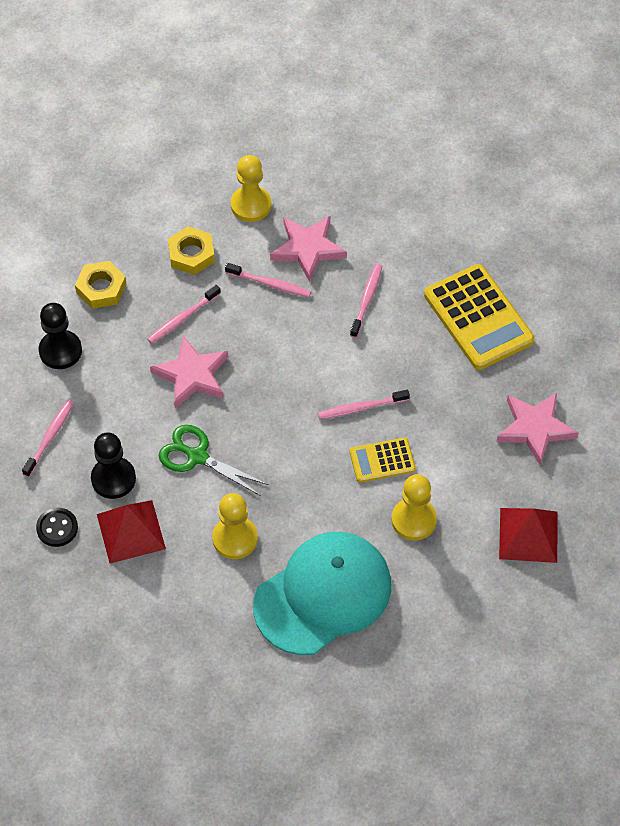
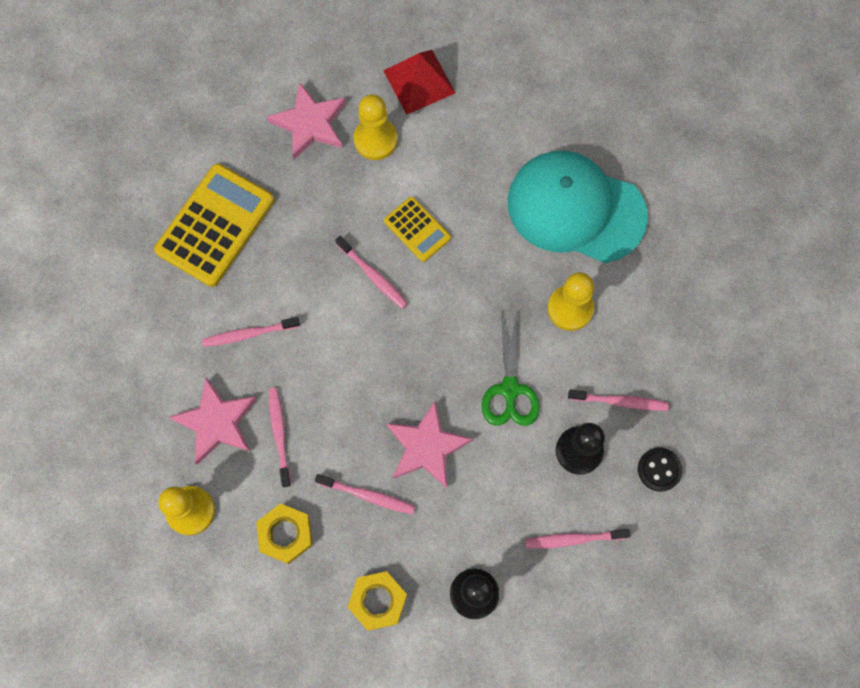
camera: 120 degrees left, 15 degrees up
(131, 531) = (620, 401): red pyramid -> pink toothbrush
(413, 520) = (460, 175): yellow pawn -> yellow pawn (375, 140)

